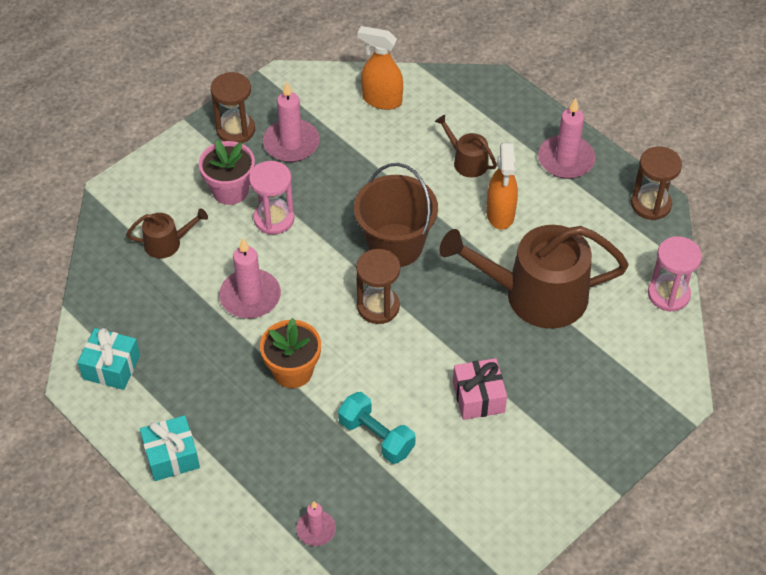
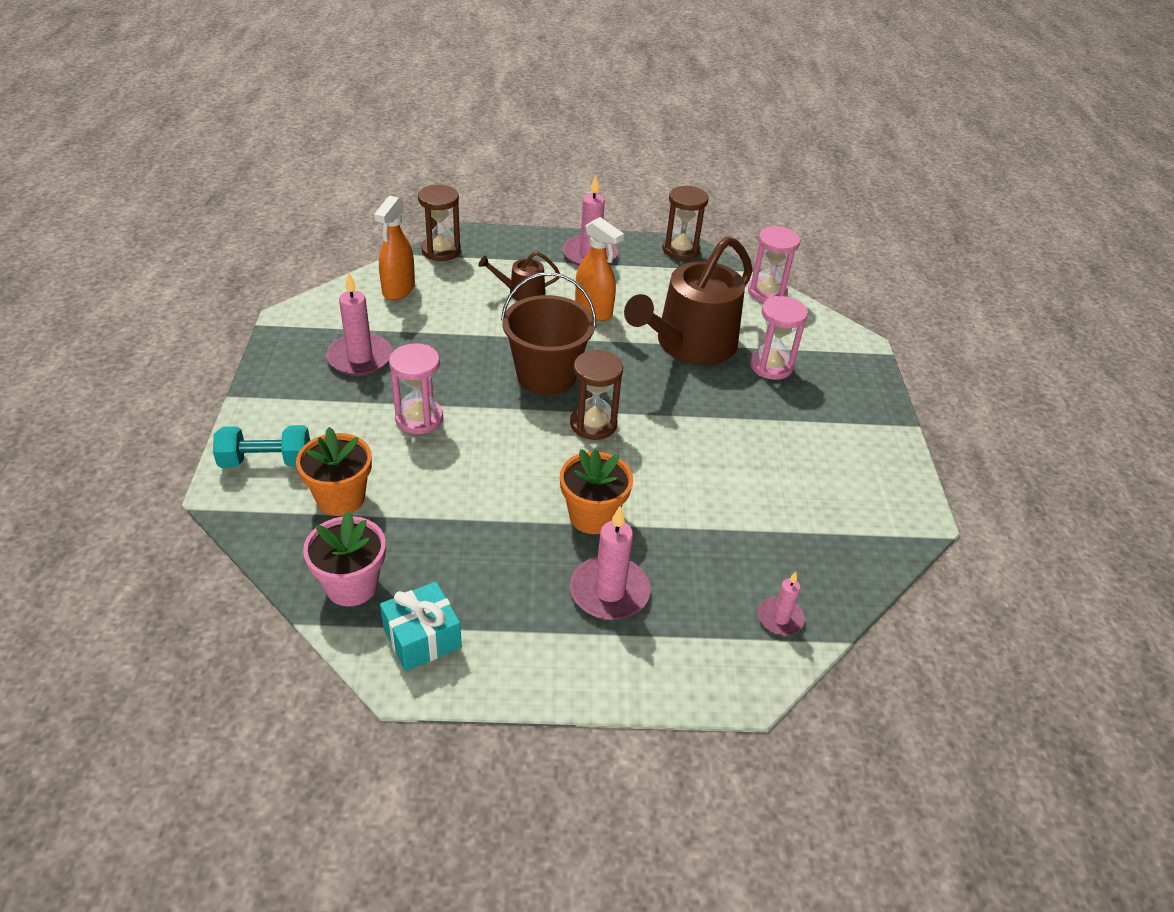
camera: 50 degrees left, 10 degrees down
(167, 243) = (341, 498): brown watering can -> orange flower pot
(171, 456) = (584, 665): turquoise gift -> none
(230, 190) = (349, 422): pink flower pot -> pink flower pot (351, 585)
(235, 130) = (293, 376): brown hourglass -> brown hourglass (441, 251)
(250, 296) = (478, 487): pink candle -> pink candle (609, 591)
(376, 436) = (723, 513): turquoise dumbbell -> turquoise dumbbell (266, 461)
(381, 100) = (398, 289): orange spray bottle -> orange spray bottle turned 45 degrees counterclockwise
(478, 397) = (750, 433): pink gift -> none
(573, 359) = (771, 366): none -> pink hourglass

